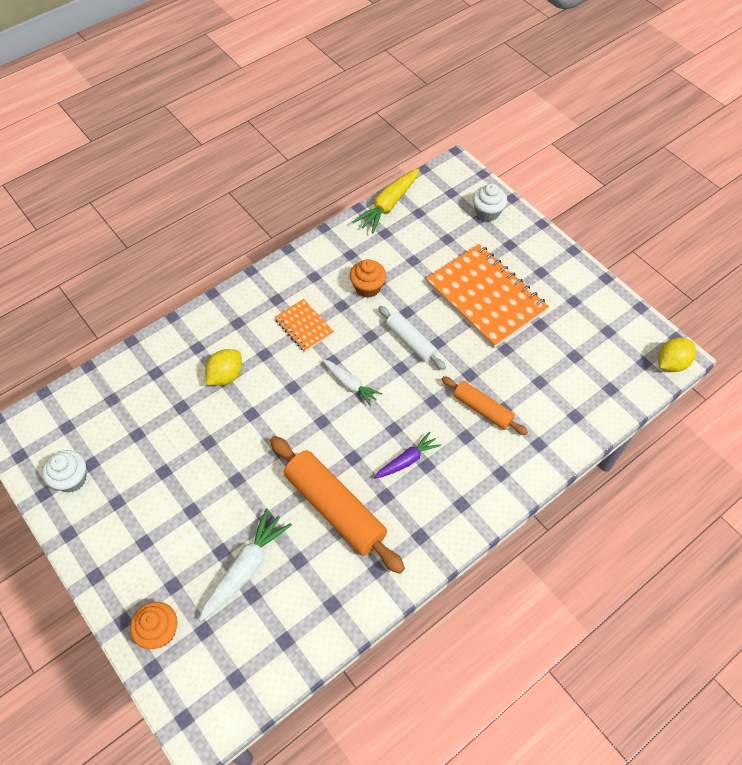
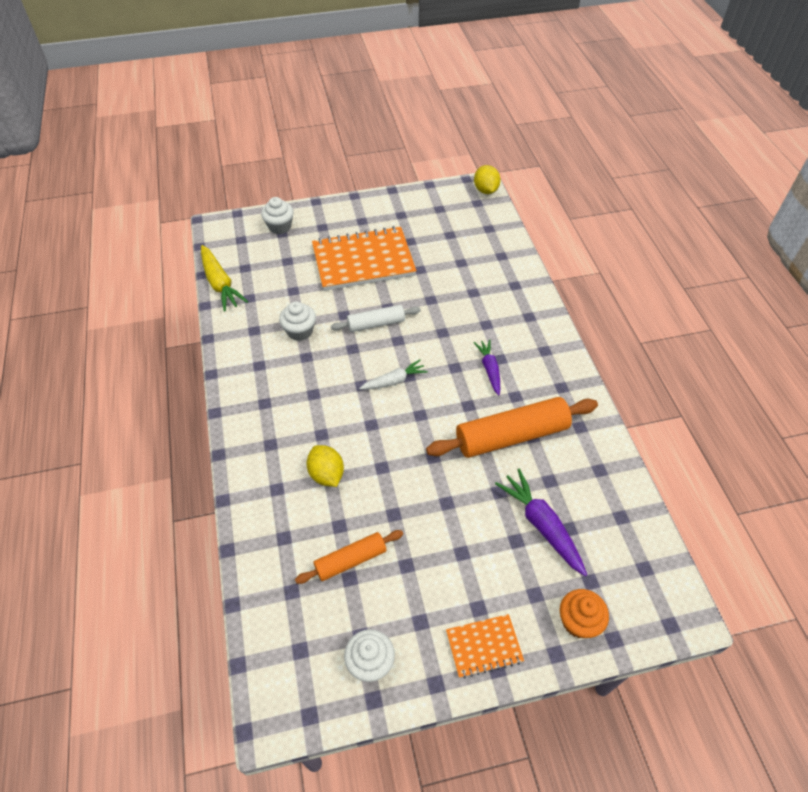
camera: 65 degrees left, 5 degrees down
(245, 568) = (542, 525): white carrot -> purple carrot
(304, 326) = (310, 392): orange notebook -> orange notebook (484, 646)
(368, 287) = (300, 331): orange cupcake -> white cupcake
(482, 409) = (467, 304): orange rolling pin -> orange rolling pin (350, 560)

